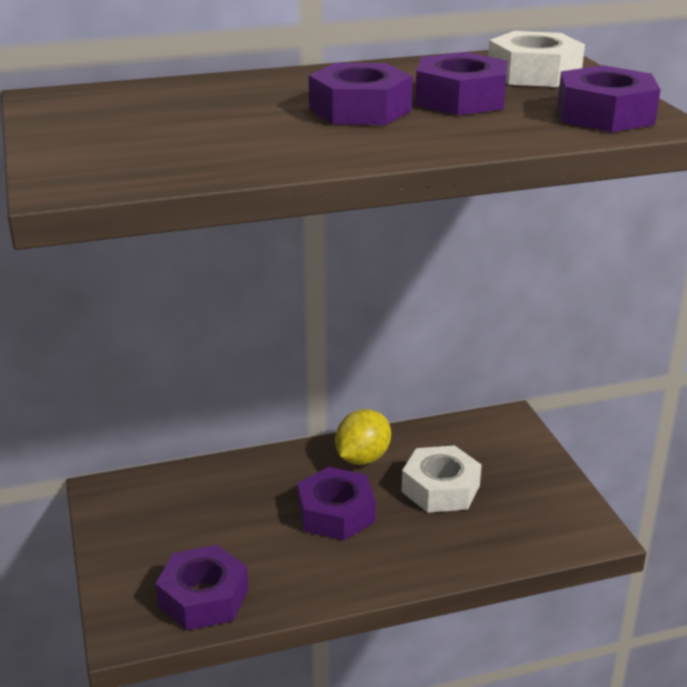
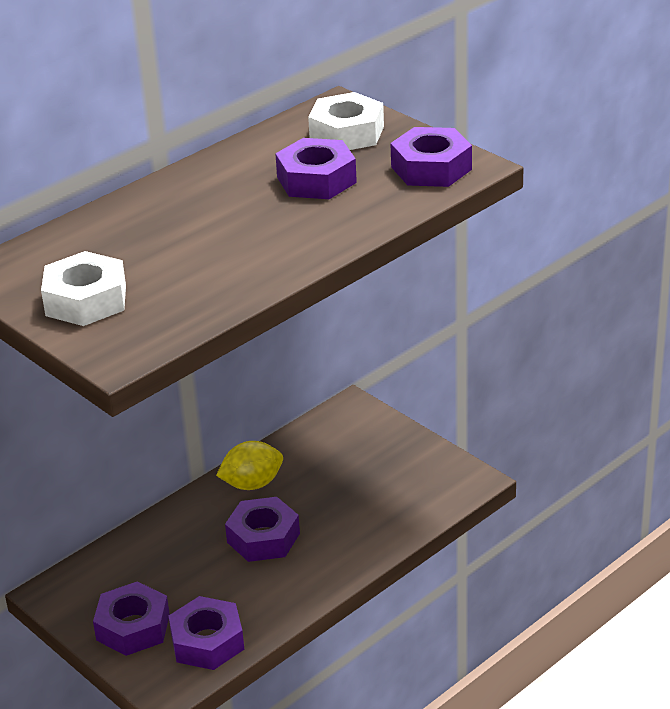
camera: 25 degrees left, 5 degrees up
(360, 109) = (253, 214): purple nut -> purple nut (133, 627)
(362, 458) = (252, 484): yellow lemon -> yellow lemon turned 60 degrees clockwise
(440, 488) = (333, 487): white nut -> white nut (86, 300)

